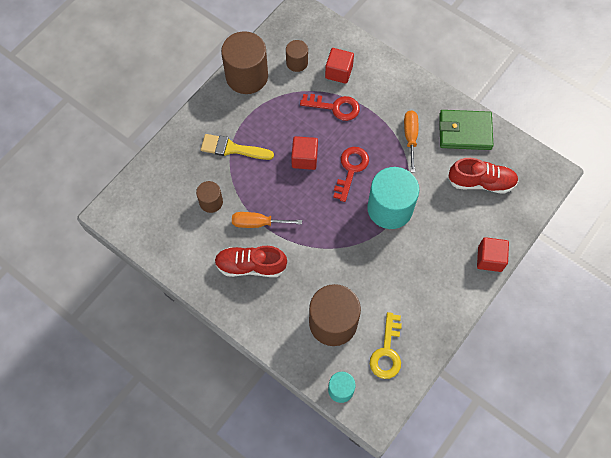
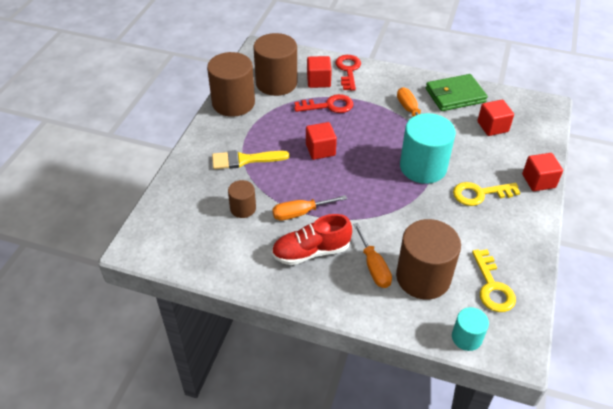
camera: 20 degrees left, 20 degrees down
(296, 298) = (373, 266): none -> orange screwdriver
(297, 62) = (276, 83): brown cylinder -> brown cylinder, size x1.93
(351, 169) = (369, 147): red key -> red key (348, 70)
(427, 255) = (480, 194): none -> yellow key
(481, 182) = (492, 127): red shoe -> red cube

